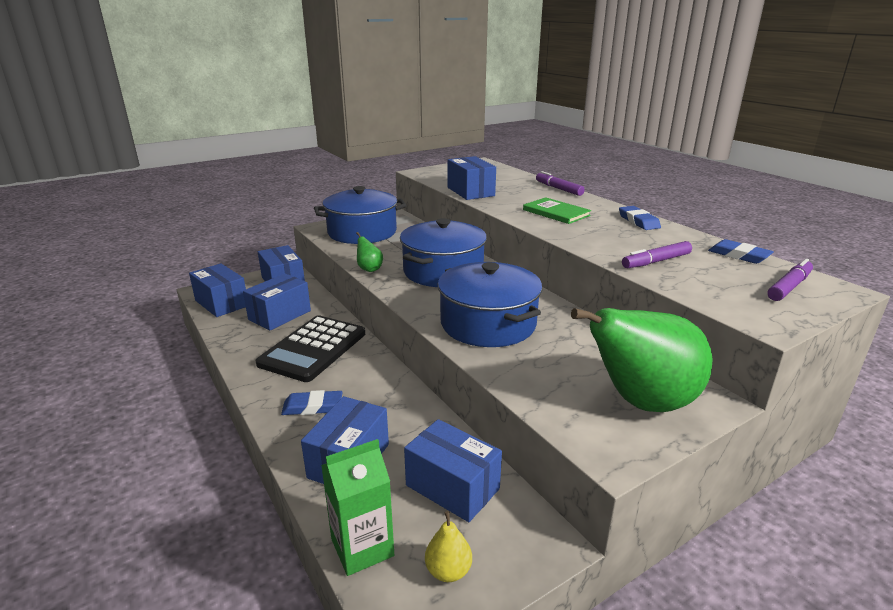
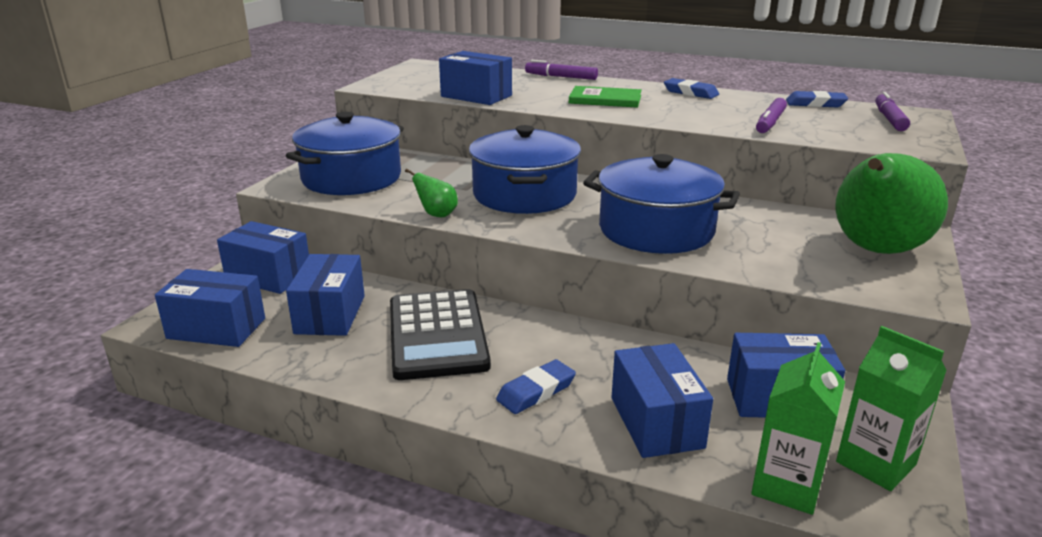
camera: 35 degrees left, 0 degrees up
(448, 571) = (875, 463): yellow pear -> green carton

